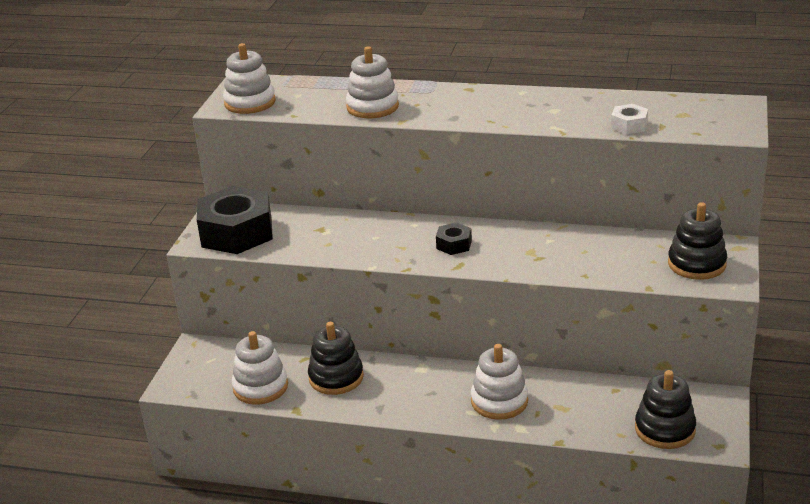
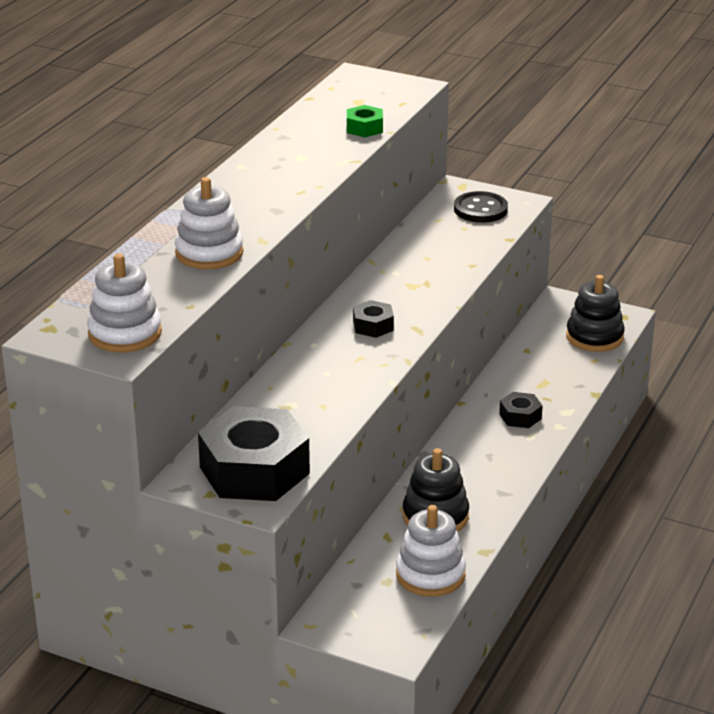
camera: 80 degrees left, 0 degrees up
(499, 401) = (520, 416): white stacking toy -> black nut
(629, 125) = (364, 128): white nut -> green nut
(696, 264) = (480, 209): black stacking toy -> black button

